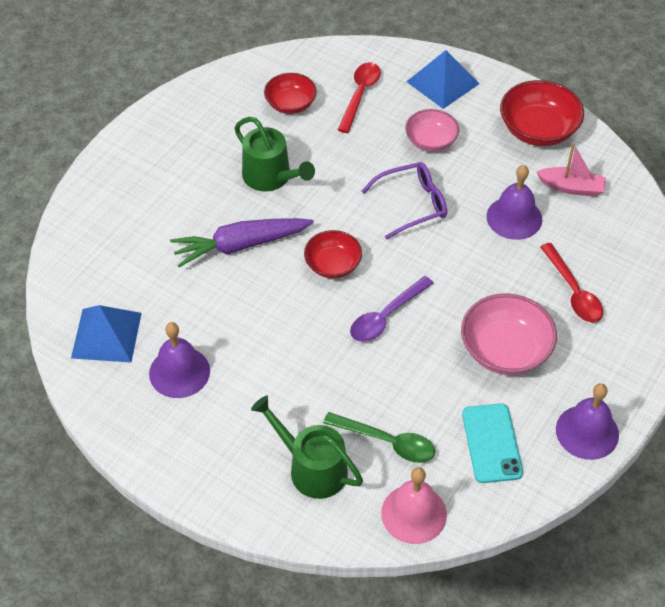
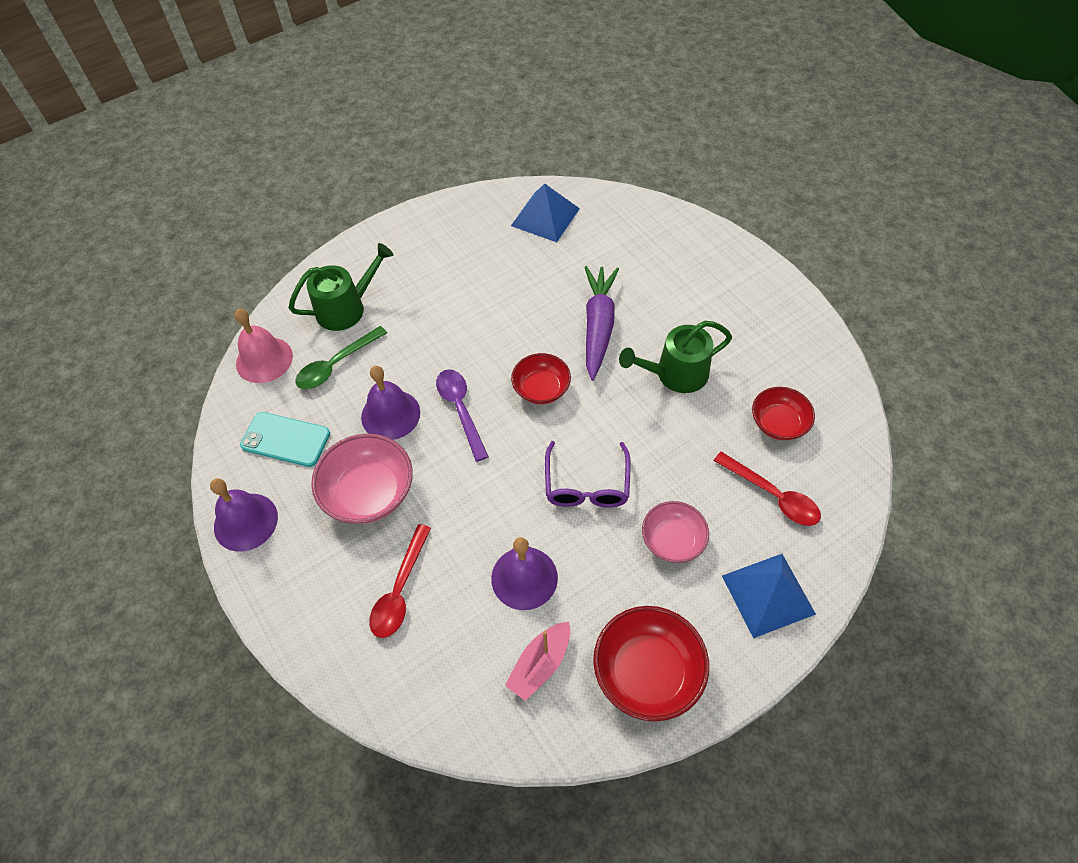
camera: 115 degrees right, 5 degrees up
(179, 372) = (484, 252): purple bell -> purple bell (390, 414)
(573, 291) = (400, 590): red spoon -> red spoon turned 75 degrees counterclockwise

